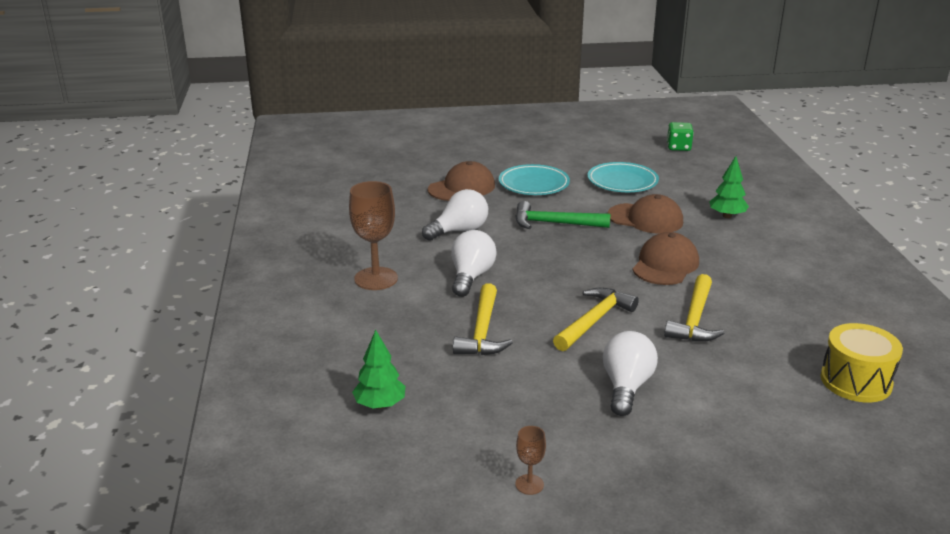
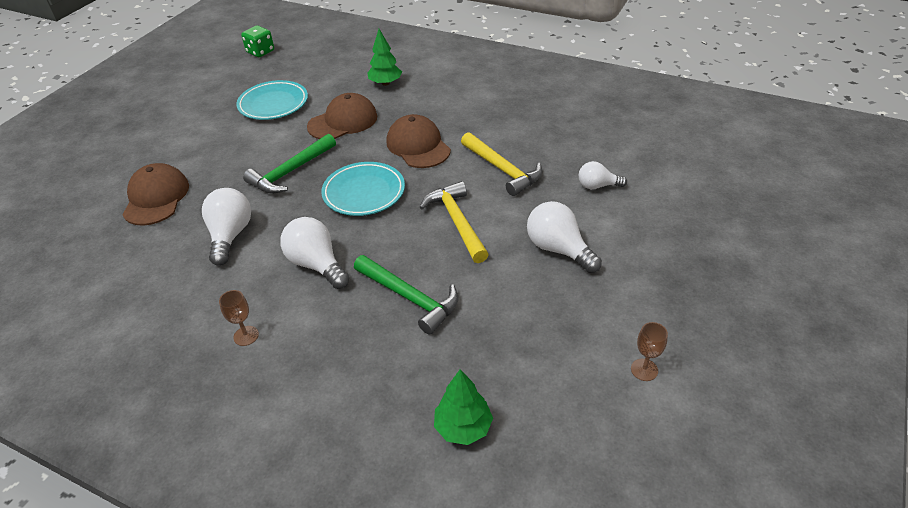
camera: 55 degrees left, 15 degrees up
(376, 279) = (246, 336): brown goblet -> brown goblet, size x0.48
(482, 331) = (409, 297): yellow hammer -> green hammer
(533, 184) = (211, 152): turquoise plate -> turquoise plate (364, 193)
(746, 382) = (597, 186): none -> white light bulb
(856, 381) = (632, 139): yellow drum -> none

